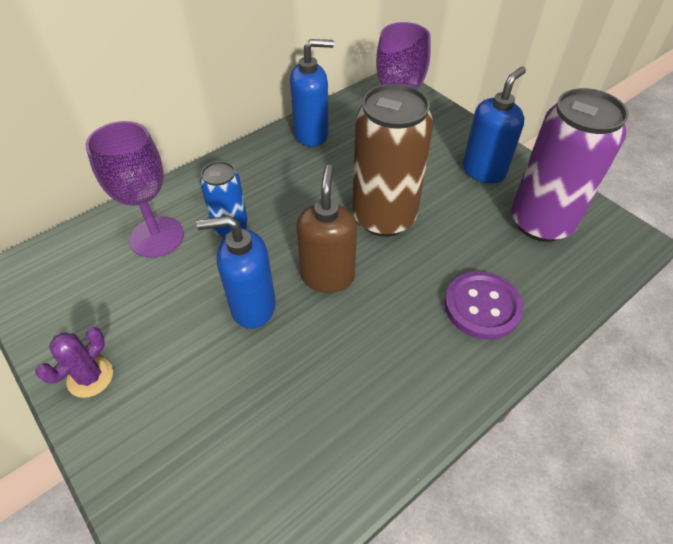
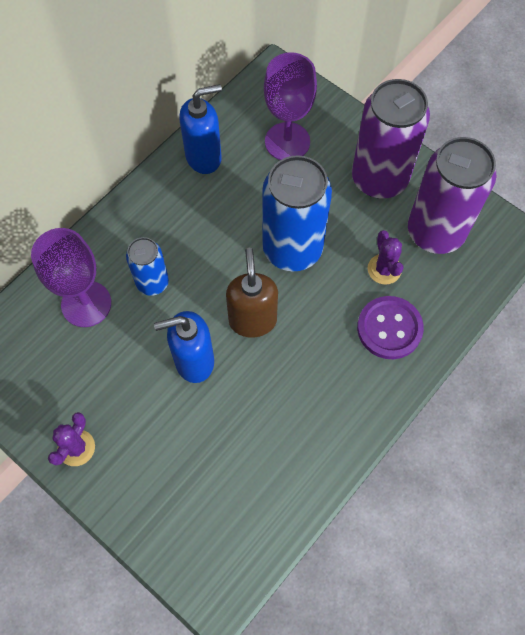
camera: 10 degrees left, 15 degrees up
(384, 217) = (292, 249): brown can -> blue can
(481, 248) = (384, 269): none -> purple cactus
(483, 171) = (379, 179): blue soap dispenser -> purple can

